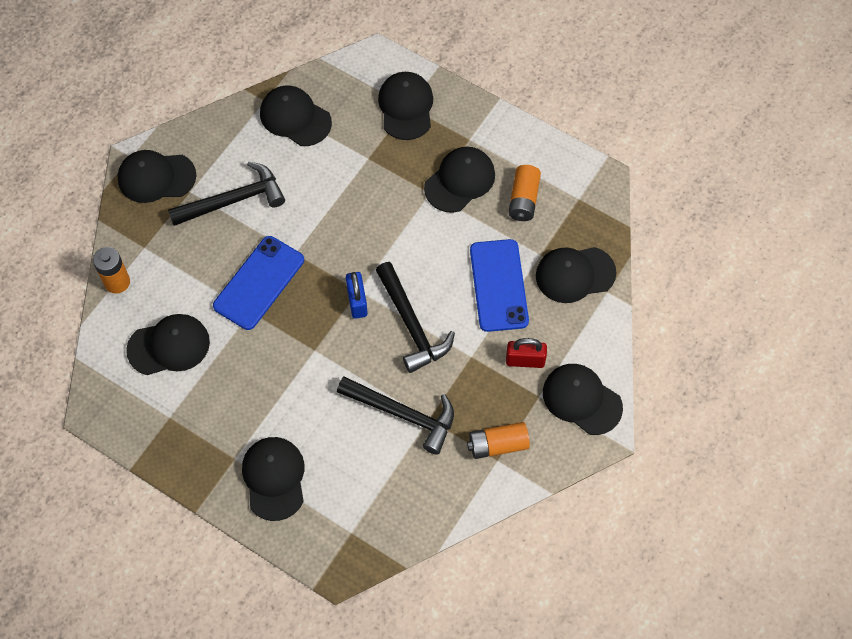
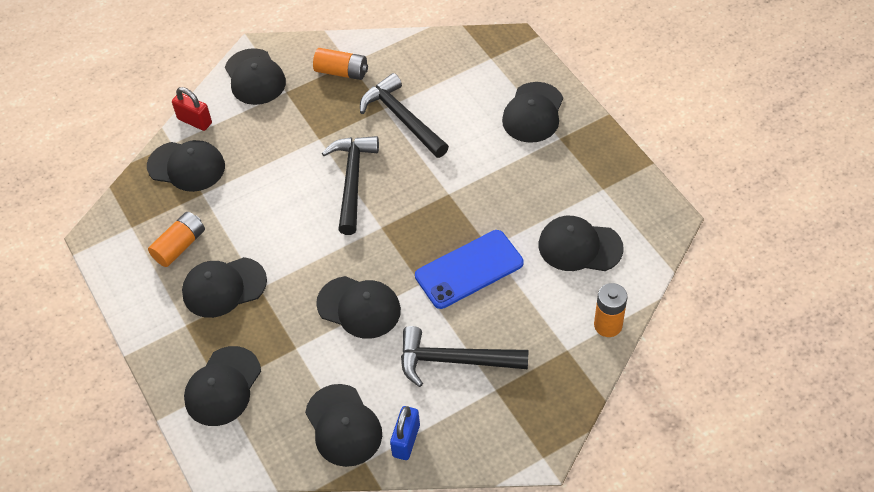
camera: 150 degrees left, 10 degrees down
(156, 177) = (524, 420): black cap -> black cap (359, 307)
(357, 302) = (388, 218): blue padlock -> blue padlock (406, 440)
(499, 285) = (256, 183): blue phone -> none
(525, 360) = (278, 119): red padlock -> red padlock (195, 121)

